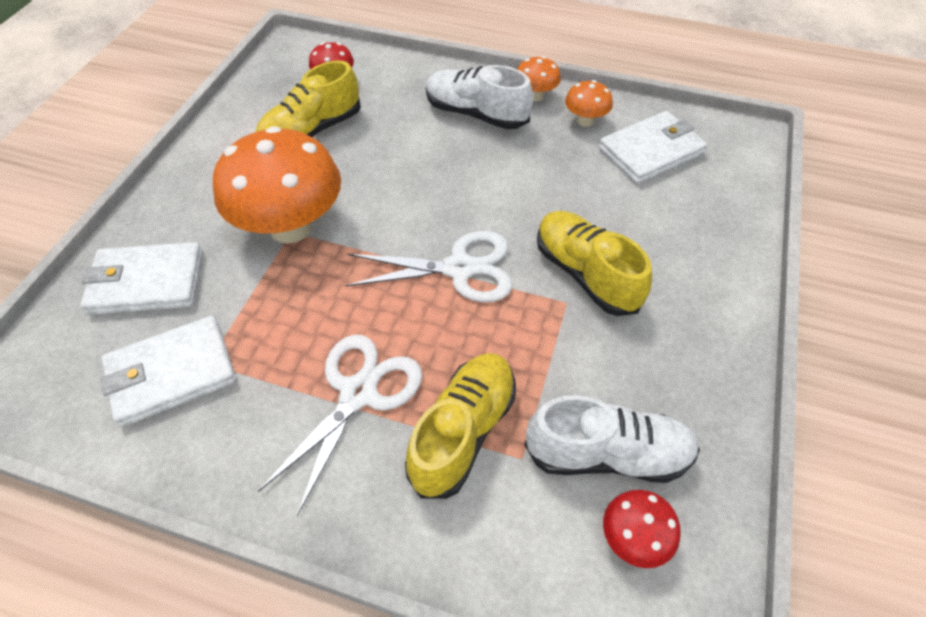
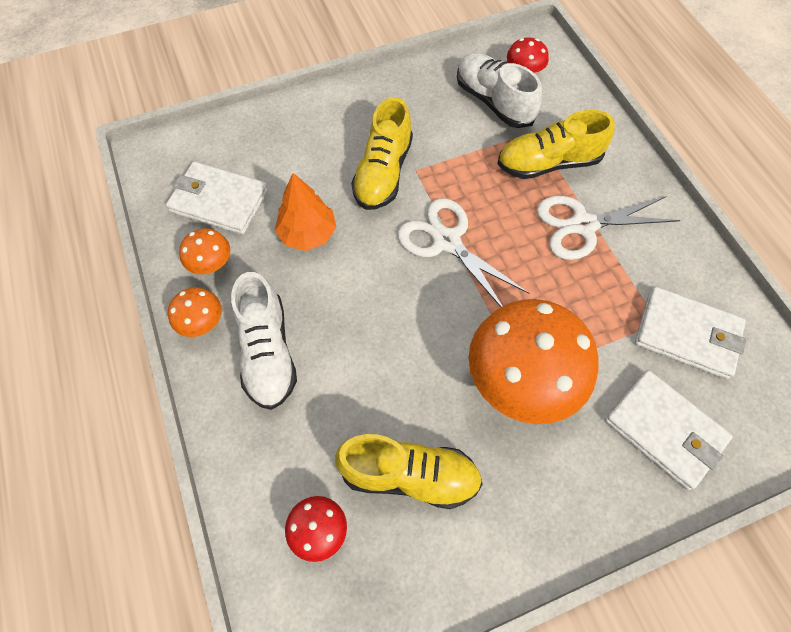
camera: 130 degrees left, 10 degrees up
(562, 185) = (307, 234): none -> orange tree

